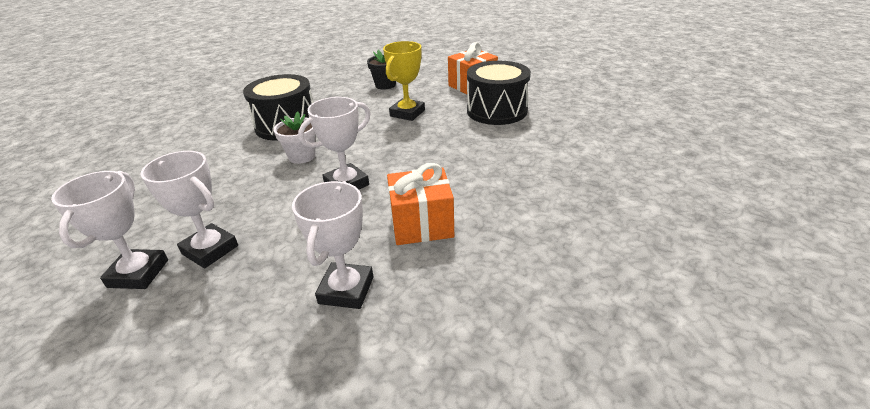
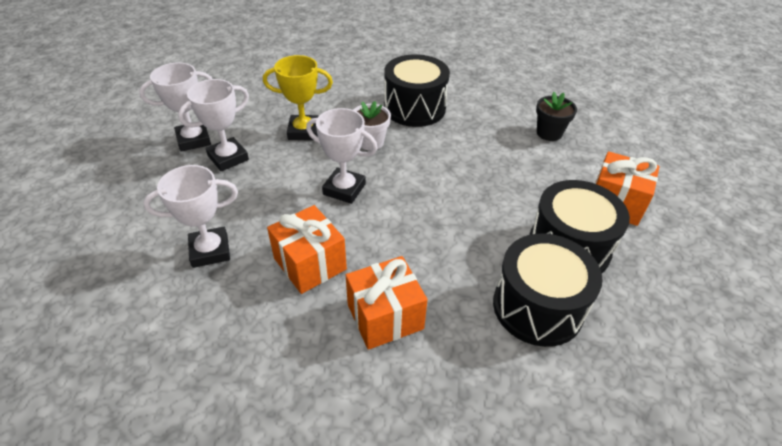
camera: 60 degrees right, 10 degrees up
(210, 250) = (228, 158): white trophy -> white trophy turned 45 degrees clockwise
(407, 113) = (500, 175): yellow trophy -> yellow trophy (304, 131)
(508, 198) = (385, 316): none -> orange gift
(538, 135) = (537, 307): none -> black drum

